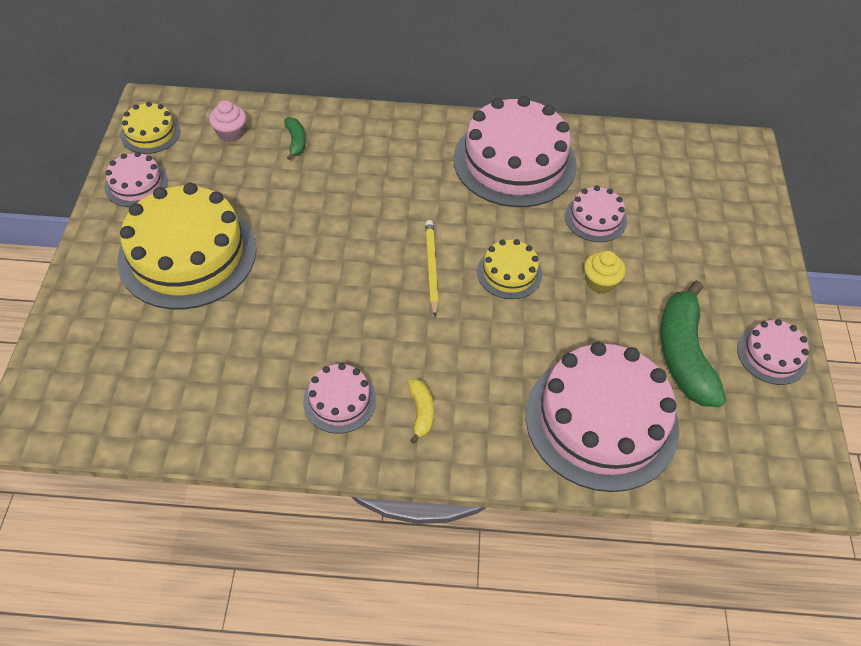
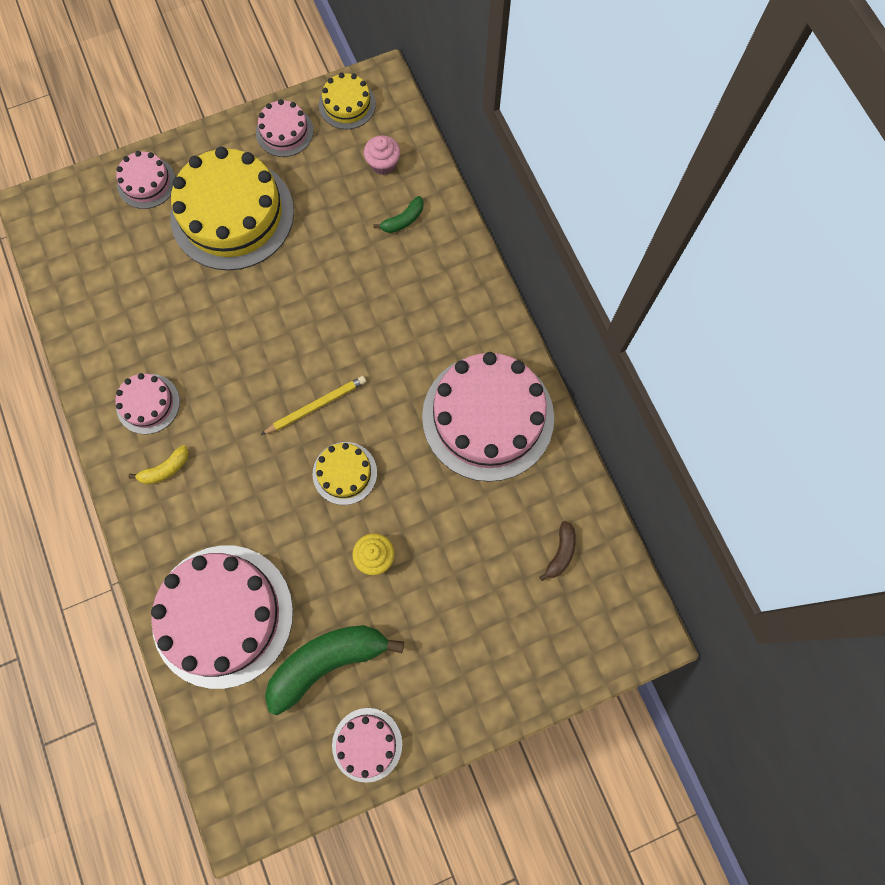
camera: 65 degrees right, 20 degrees up
(595, 218) = (454, 522): pink cake -> pink cake (146, 182)
(656, 166) = (560, 553): none -> brown banana

